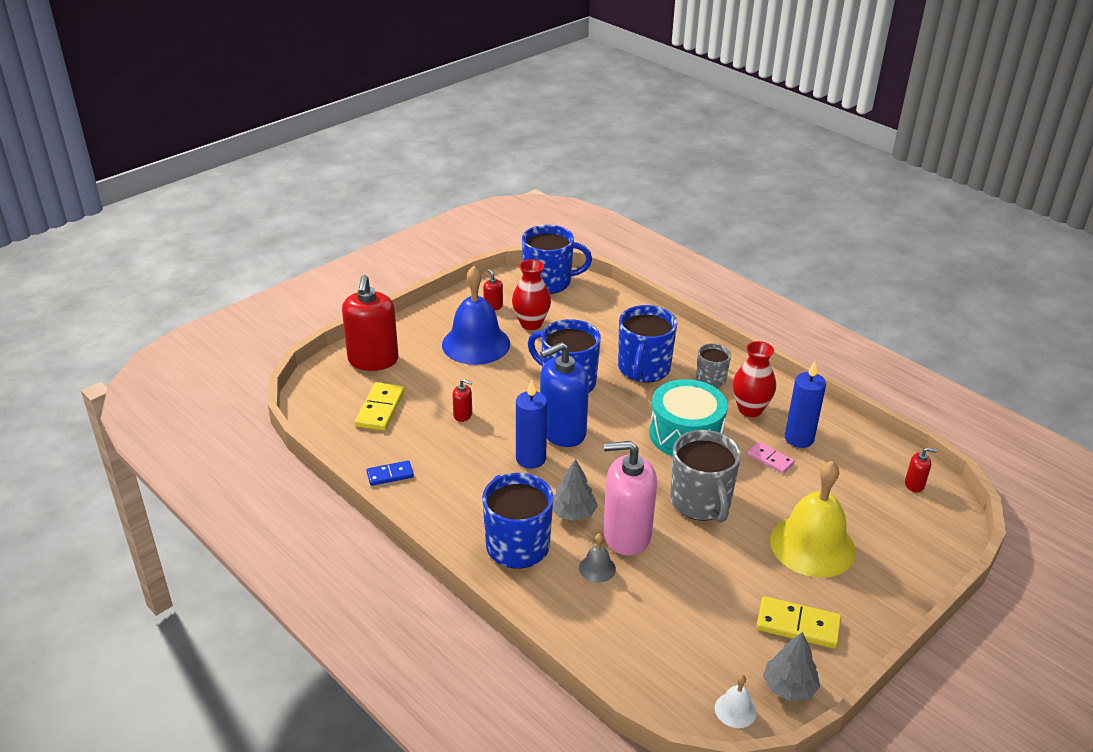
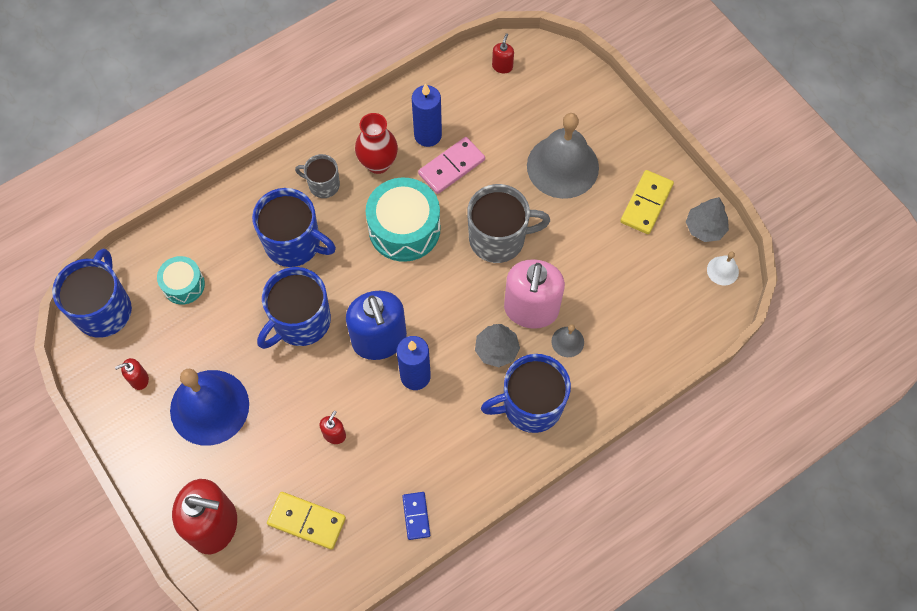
camera: 80 degrees left, 30 degrees up
(531, 323) = (184, 342): red vase -> none
(583, 316) = (183, 285): none -> turquoise drum
(770, 459) = (451, 167): pink domino -> pink domino, size x1.57
(812, 545) = (562, 166): yellow bell -> grey bell

